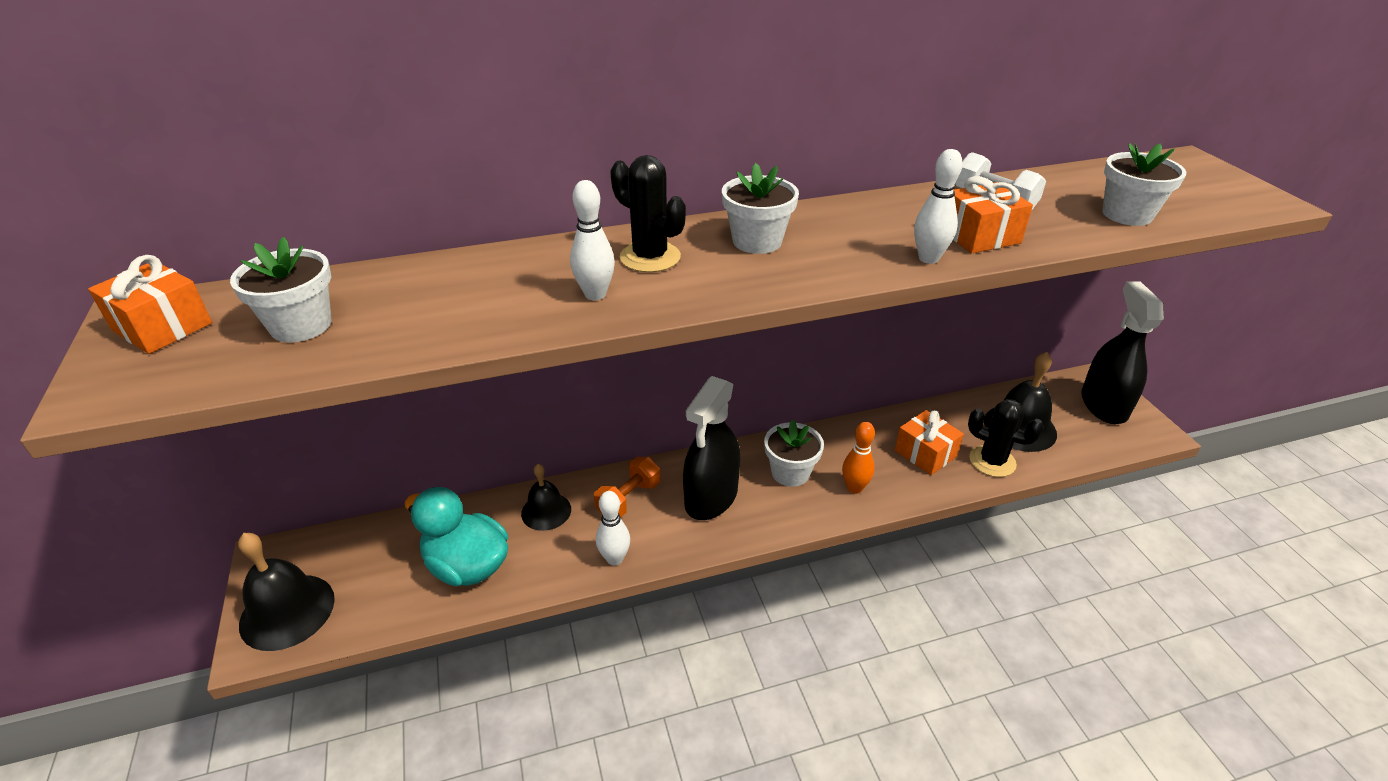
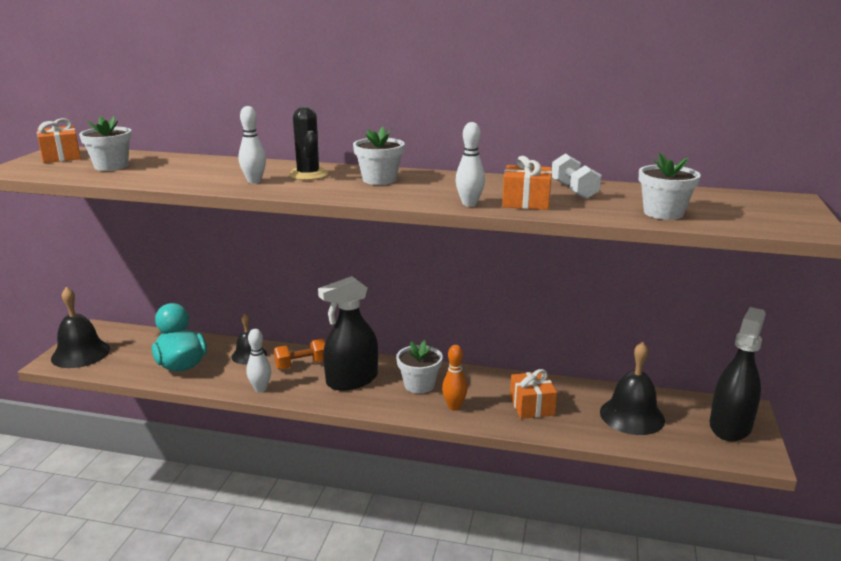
camera: 30 degrees right, 15 degrees down
(992, 461) = (581, 427): black cactus -> none

